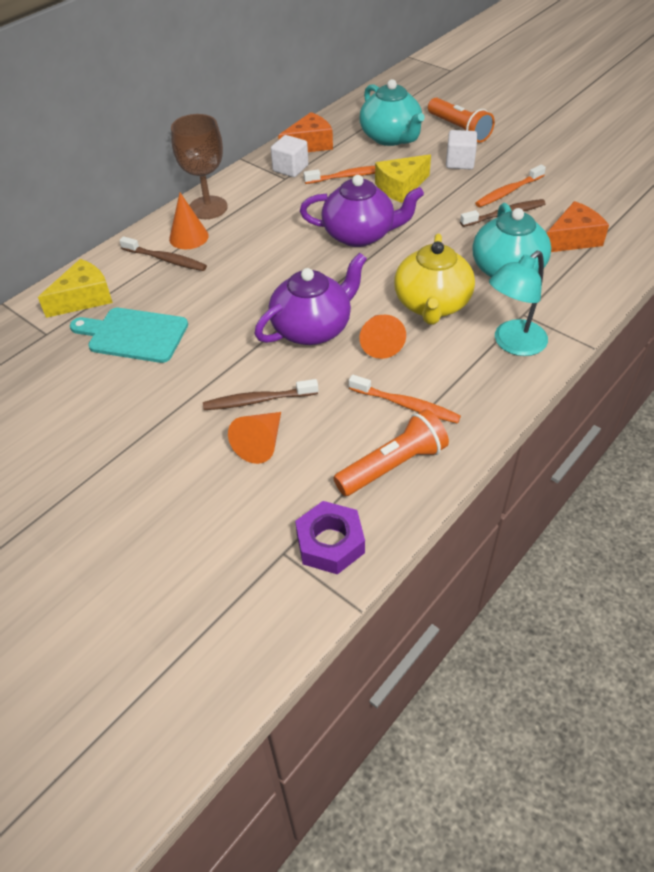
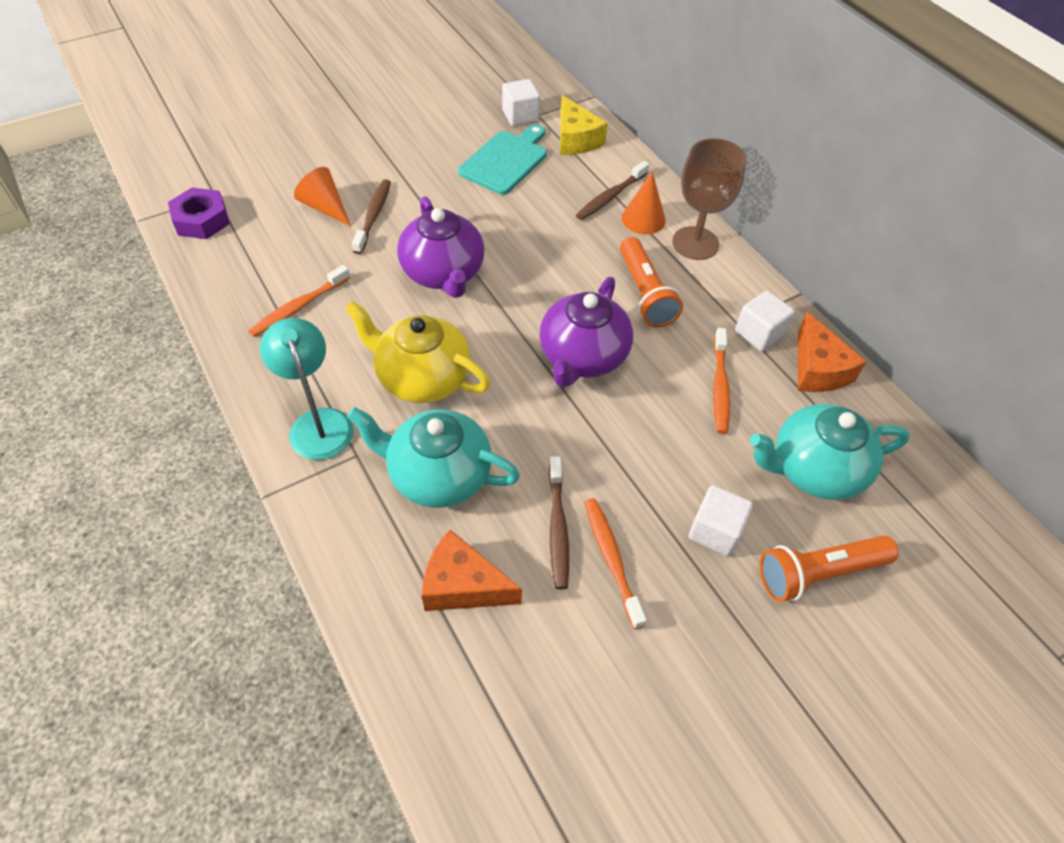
camera: 105 degrees right, 5 degrees up
(51, 345) = (520, 116): none -> white cube
(380, 342) = (392, 316): orange cone -> none
(393, 465) = (241, 276): orange flashlight -> orange flashlight (645, 293)
(400, 187) = (673, 433): yellow cheese -> none
(573, 239) = (463, 585): orange cheese -> orange cheese turned 120 degrees clockwise

